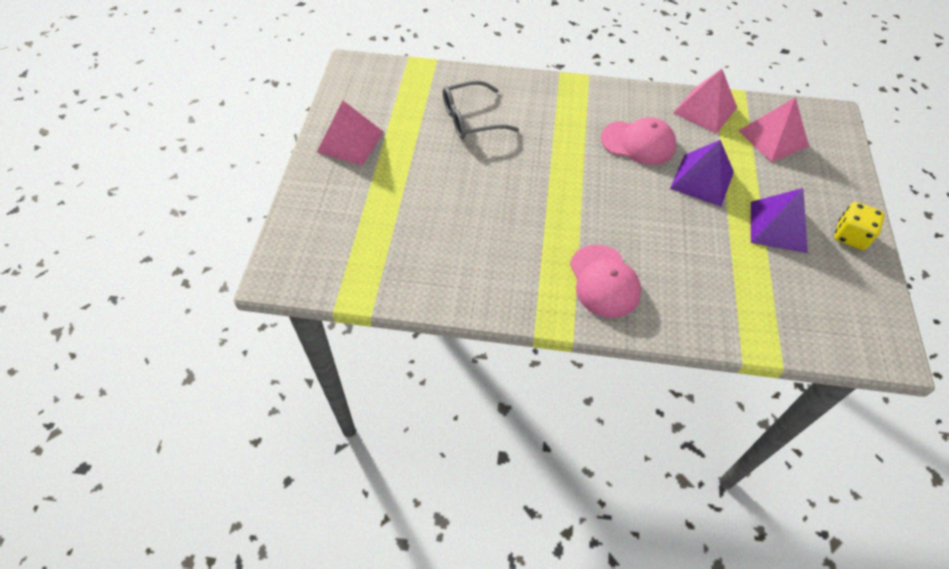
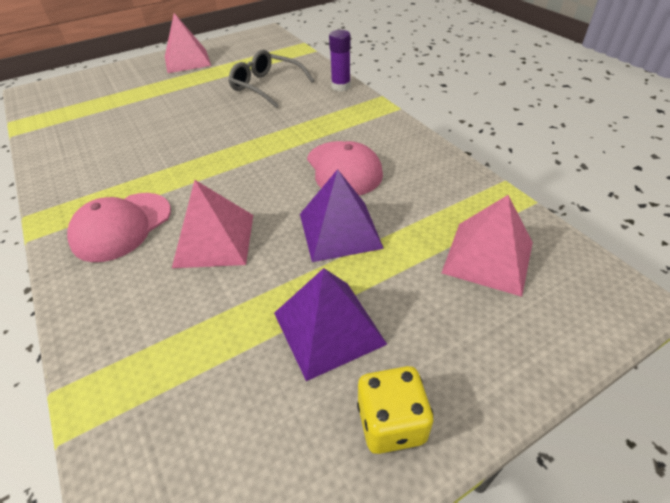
camera: 55 degrees right, 10 degrees down
(522, 82) = (341, 86): none -> purple glue stick
(705, 110) = (456, 188): pink pyramid -> pink pyramid (214, 240)

